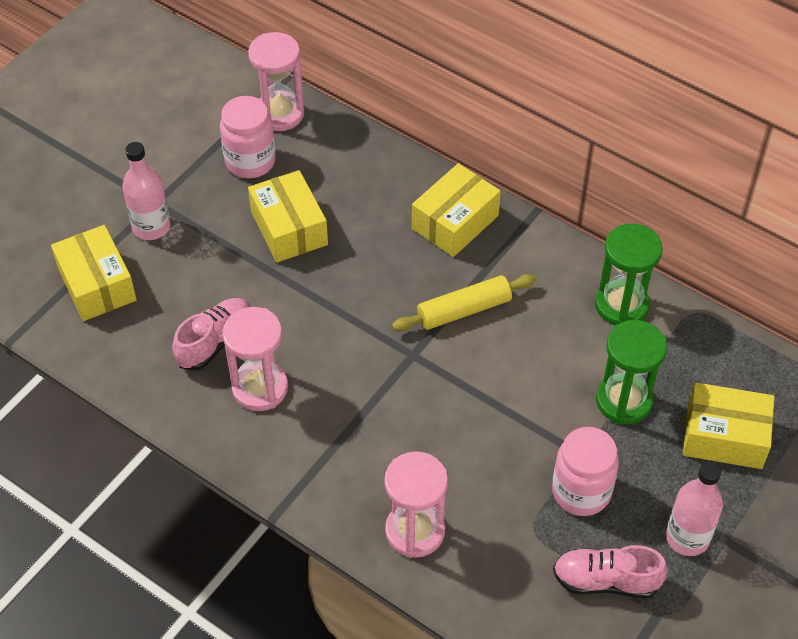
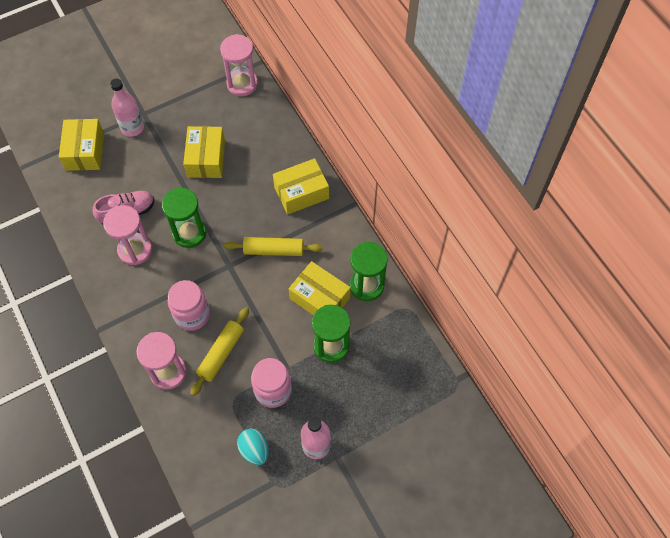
camera: 25 degrees right, 10 degrees up
(250, 161) = (208, 108): pink jar -> pink jar (192, 315)
(327, 334) = (189, 233): none -> green hourglass
(476, 474) = (221, 353): none -> yellow rolling pin
(606, 581) = (254, 450): pink shoe -> turquoise egg
(724, 437) = (376, 394): yellow box -> yellow box (320, 298)

